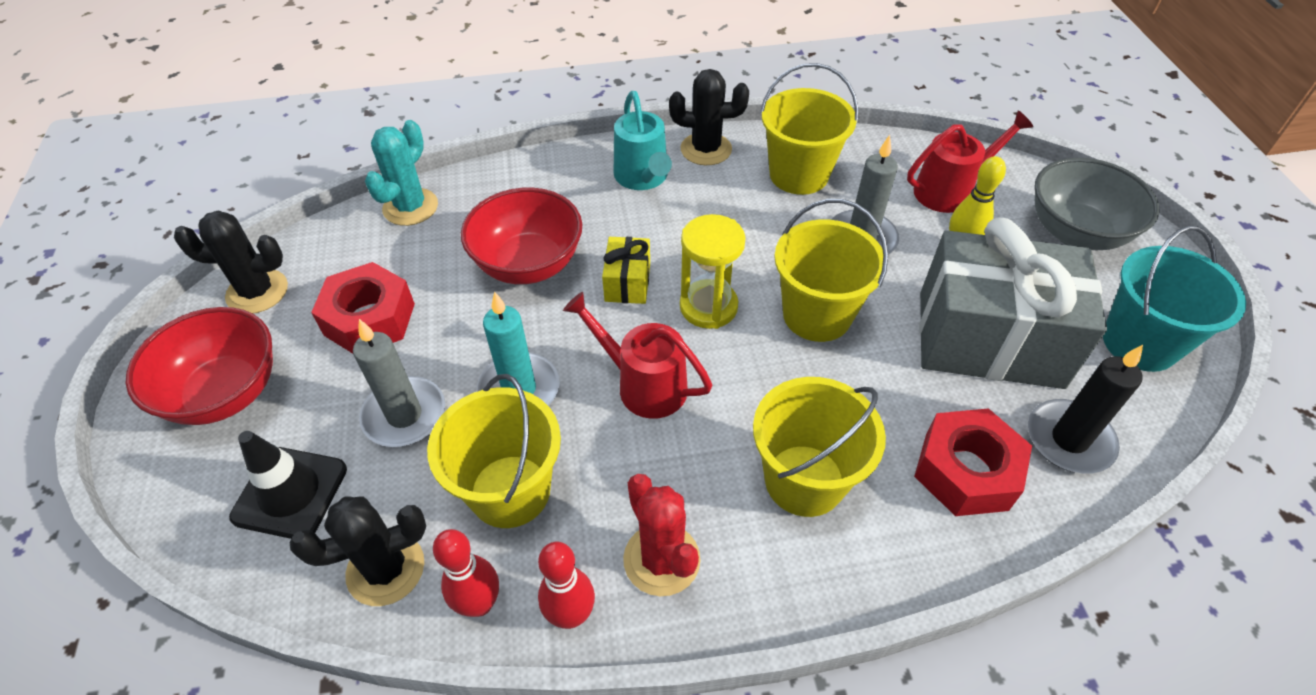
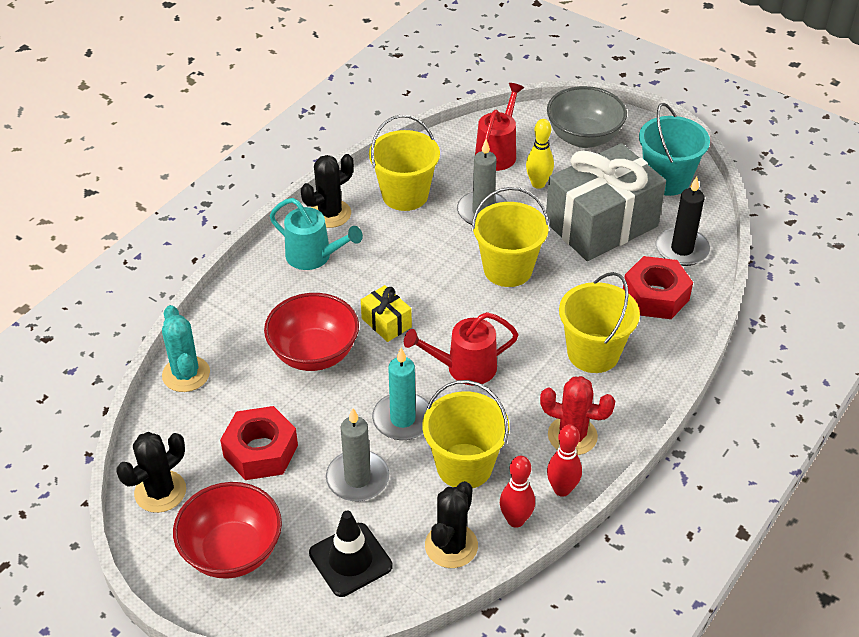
camera: 45 degrees left, 5 degrees down
(708, 307) = (447, 304): yellow hourglass -> none

